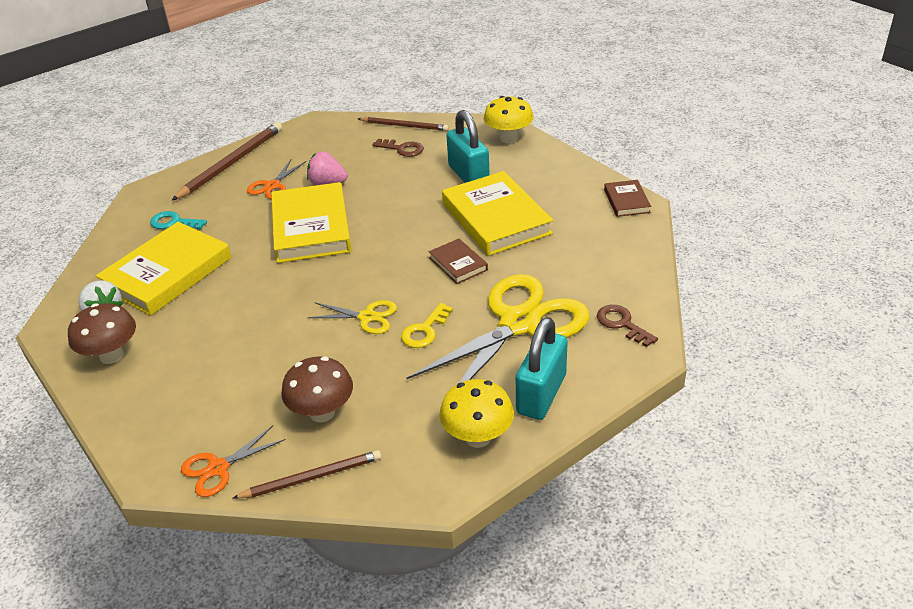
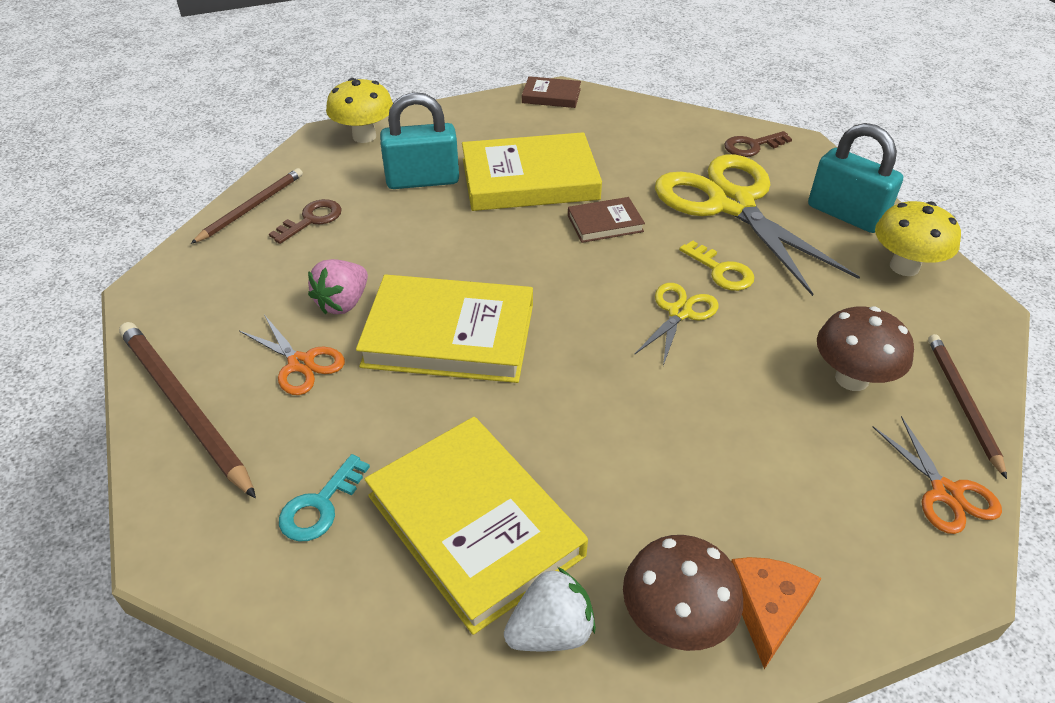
camera: 75 degrees left, 5 degrees up
(120, 390) = (767, 608): none -> orange cheese

